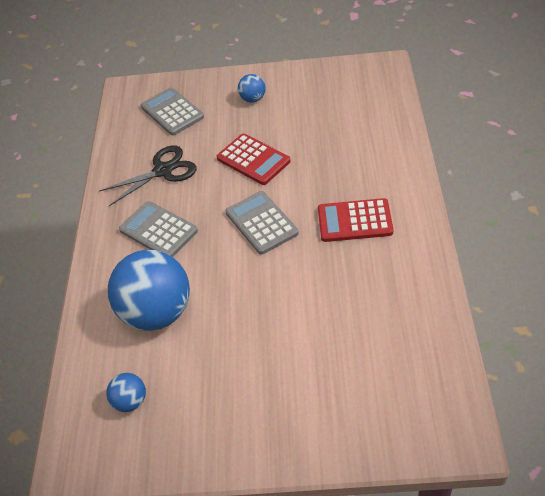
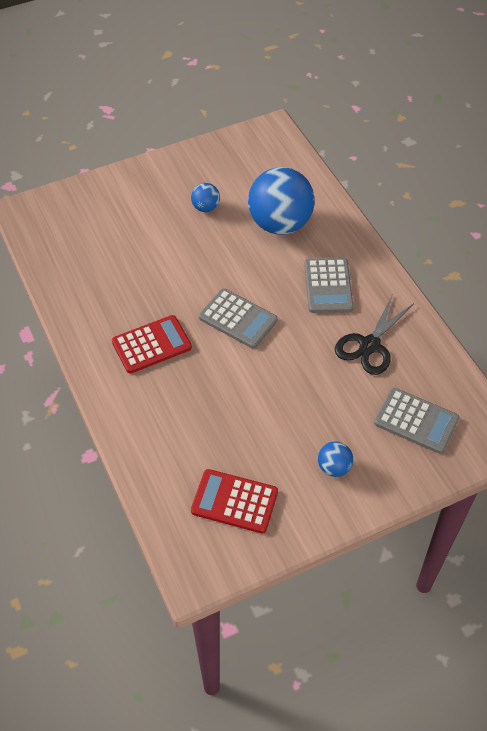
camera: 150 degrees right, 5 degrees up
(130, 401) = (258, 168): blue ball -> blue ball (206, 207)
(158, 230) = (328, 286): grey calculator -> grey calculator turned 75 degrees clockwise
(253, 160) = (284, 384): red calculator -> red calculator (234, 502)

